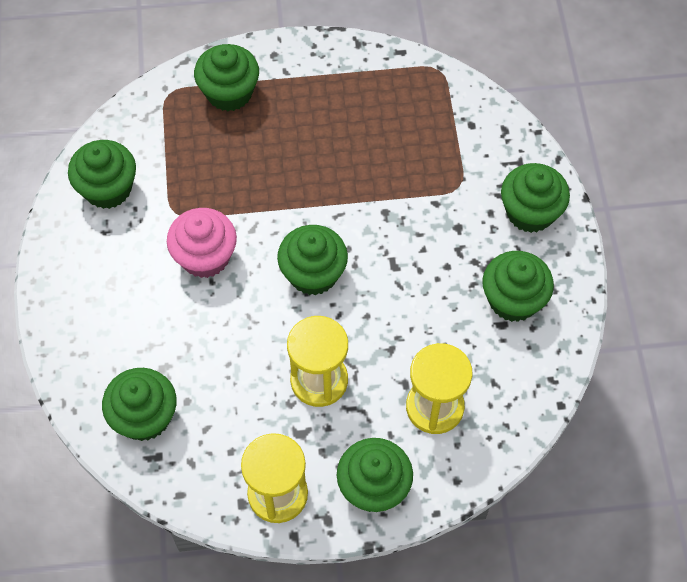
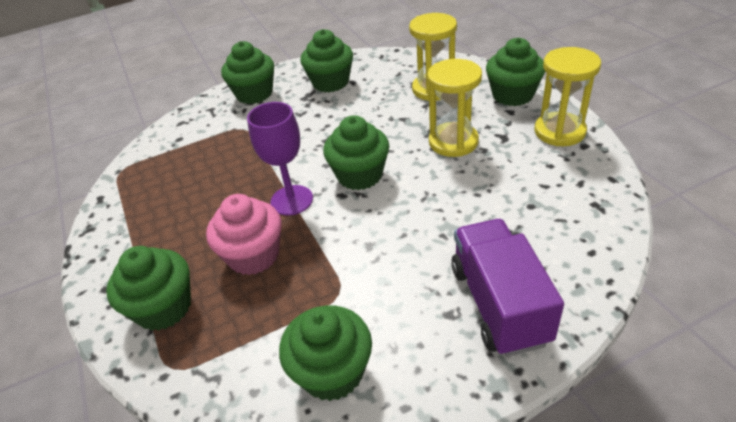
camera: 105 degrees left, 20 degrees down
(100, 318) = (498, 304): none -> purple truck
(145, 417) = (569, 226): green cupcake -> none
(205, 257) = (379, 249): pink cupcake -> pink cupcake (253, 255)
(308, 206) = (292, 200): none -> purple goblet

